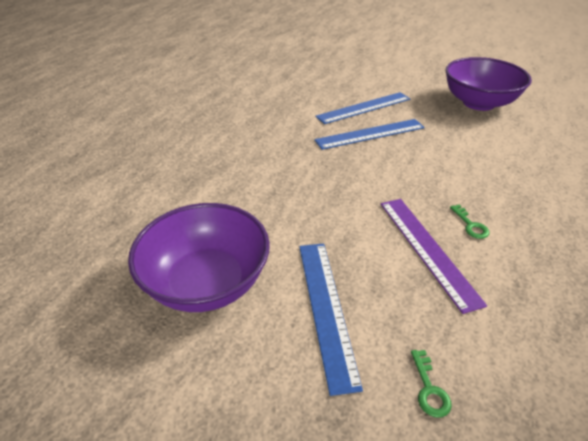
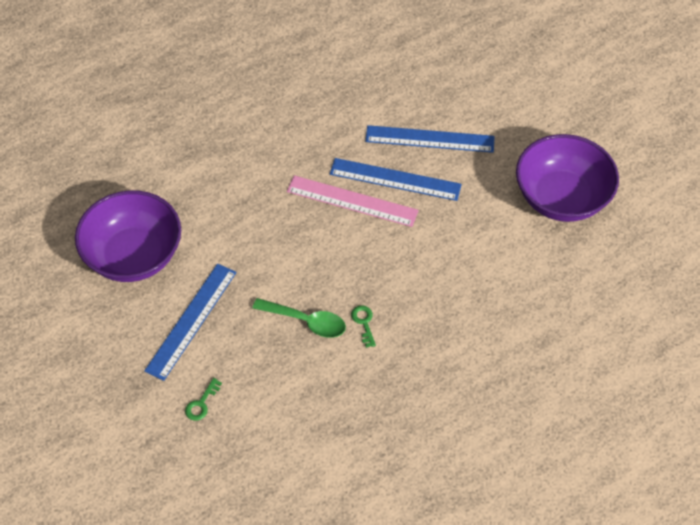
camera: 35 degrees right, 15 degrees up
(357, 156) = (352, 201): none -> pink ruler
(427, 249) = (306, 321): purple ruler -> green spoon
(470, 225) = (364, 323): green key -> green key turned 150 degrees clockwise

